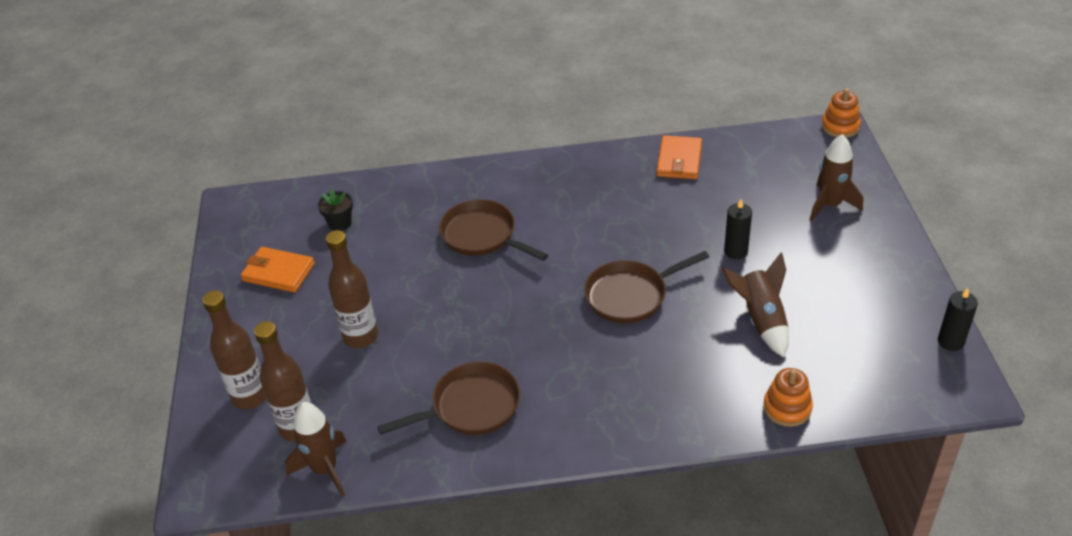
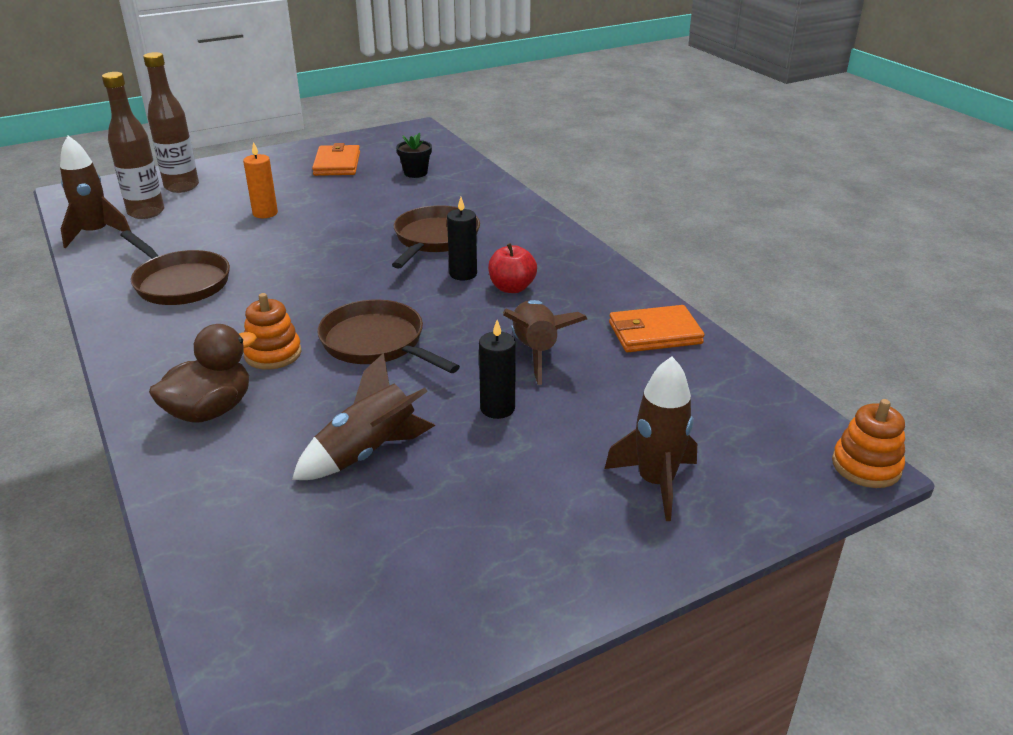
camera: 65 degrees right, 10 degrees down
(360, 336) = (265, 213): brown bottle -> orange candle
(585, 210) = (512, 288): none -> red apple
(676, 219) = (535, 351): none -> brown rocket
(683, 396) = (210, 410): none -> brown duck
(787, 408) = (200, 502): orange stacking toy -> orange stacking toy (273, 354)
(950, 341) = (384, 677): black candle -> black candle (463, 274)

